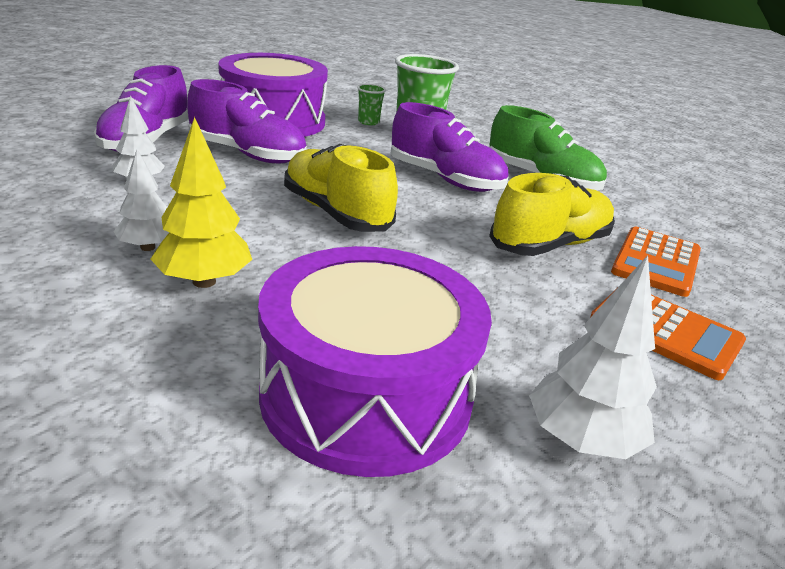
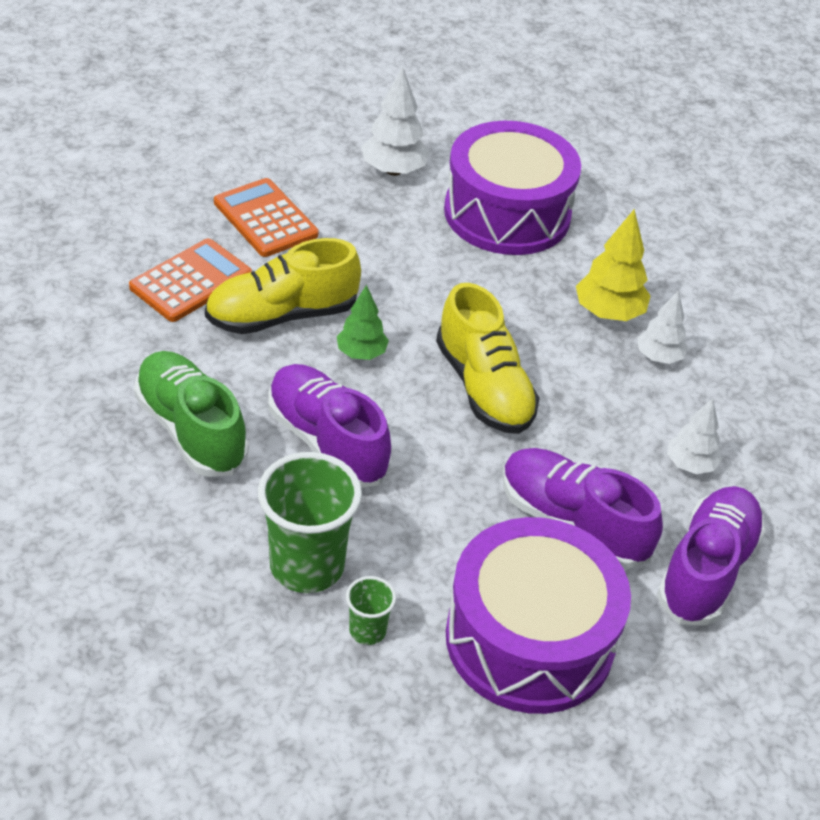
camera: 165 degrees left, 15 degrees up
(458, 226) = (361, 353): none -> green tree

